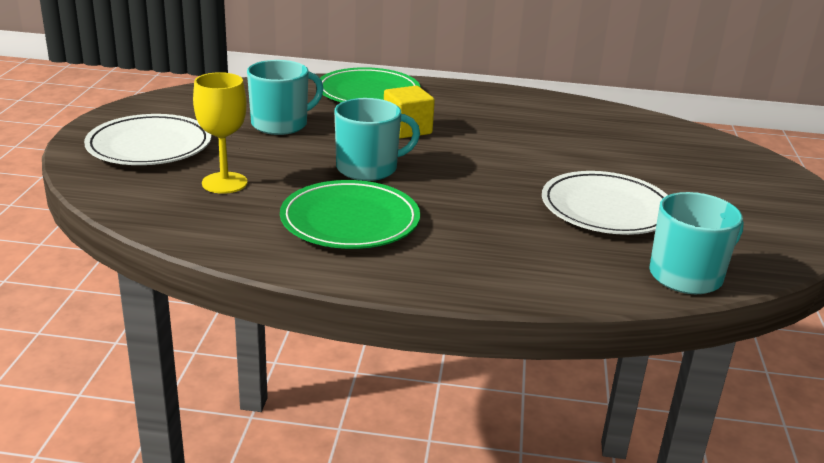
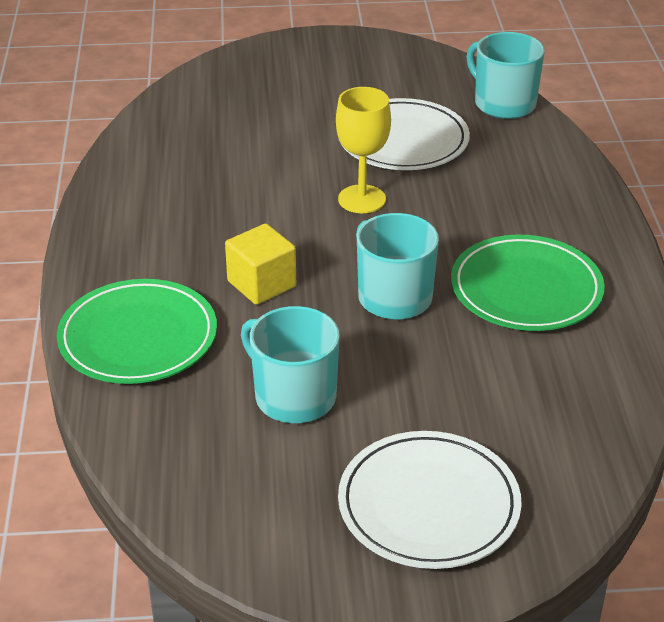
camera: 100 degrees left, 10 degrees up
(224, 183) = (496, 401): yellow goblet -> yellow goblet (362, 199)

